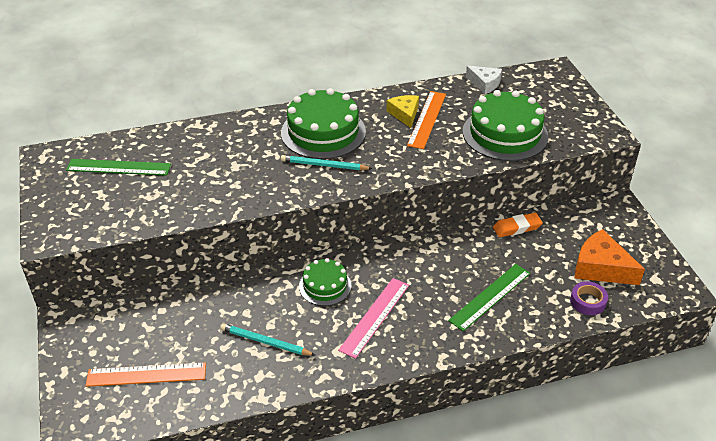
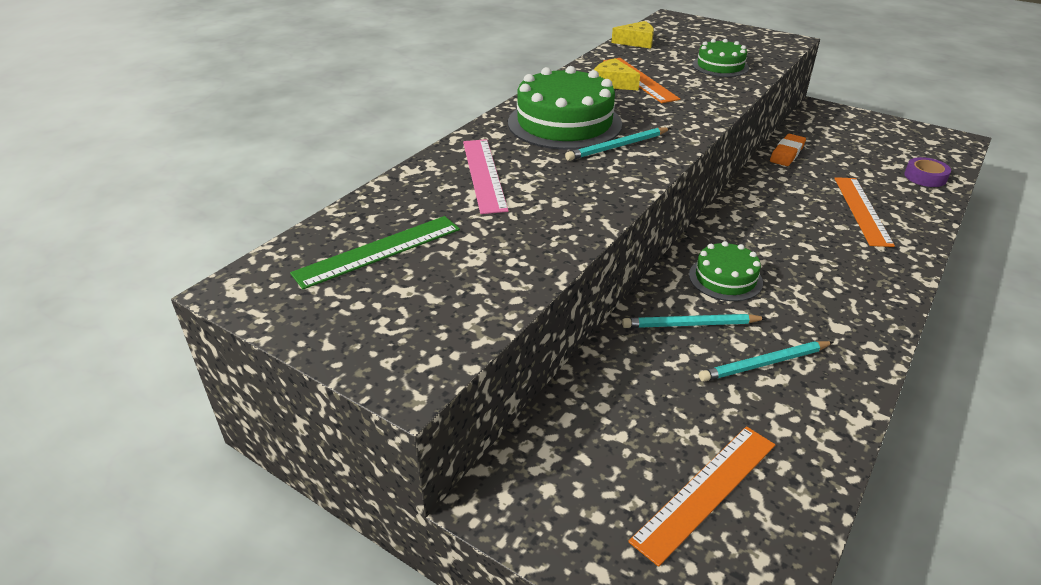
camera: 40 degrees left, 5 degrees down
(263, 299) = (690, 325): none -> turquoise pencil
(375, 317) = (812, 278): pink ruler -> pink ruler (484, 174)
(484, 84) = (637, 42): white cheese -> yellow cheese
(490, 296) = (862, 210): green ruler -> orange ruler
(505, 134) = (720, 66): green cake -> green cake, size x0.57
(601, 268) = (889, 151): orange cheese -> none

